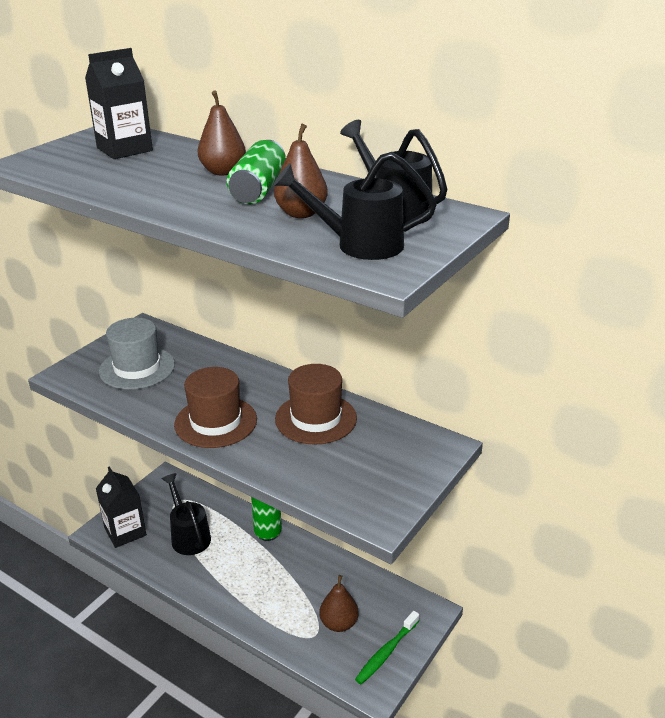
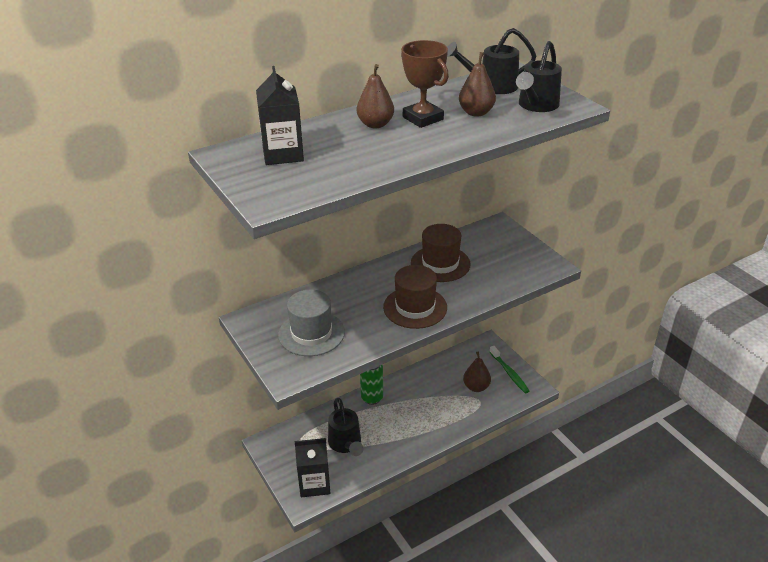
camera: 65 degrees left, 5 degrees up
(189, 536) = (346, 444): black watering can -> black watering can turned 105 degrees counterclockwise
(258, 190) = (423, 118): green can -> brown trophy

